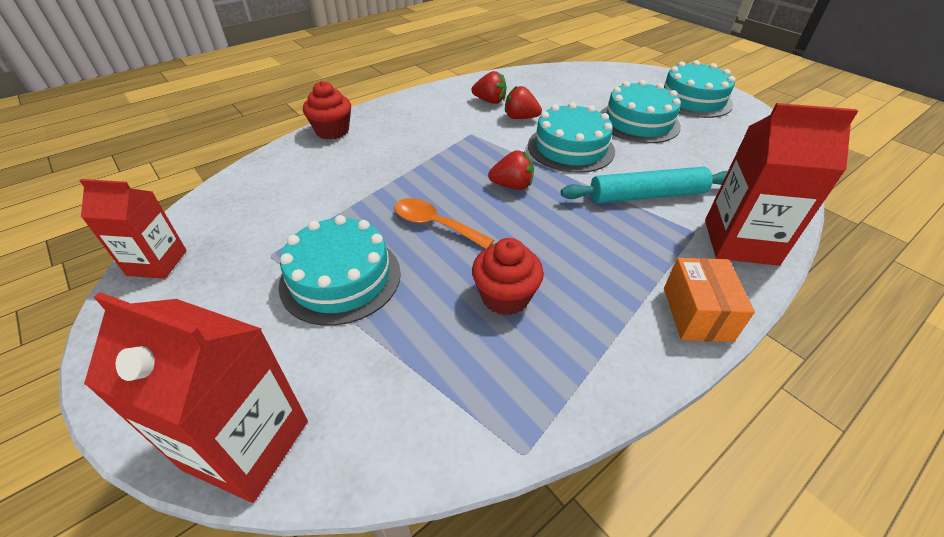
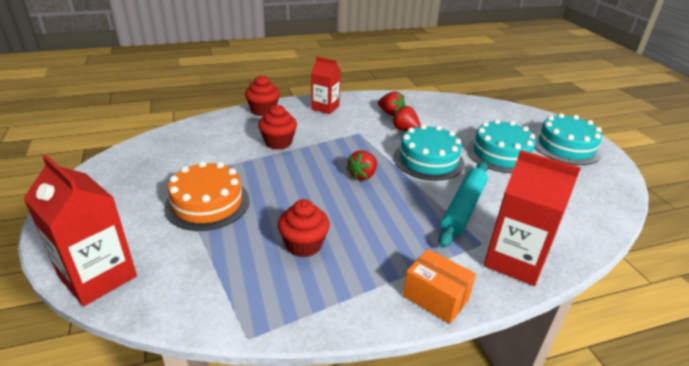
camera: 20 degrees right, 10 degrees down
(157, 263) = (111, 166): red carton -> red carton (325, 107)
(340, 278) = (207, 203): turquoise cake -> orange cake
(380, 169) = (278, 142): none -> red cupcake
(434, 224) = (289, 187): orange spoon -> none
(512, 186) = (362, 175): red strawberry -> red strawberry turned 105 degrees clockwise
(647, 195) = (463, 208): turquoise rolling pin -> turquoise rolling pin turned 75 degrees counterclockwise
(697, 314) = (435, 297): orange box -> orange box turned 75 degrees counterclockwise

